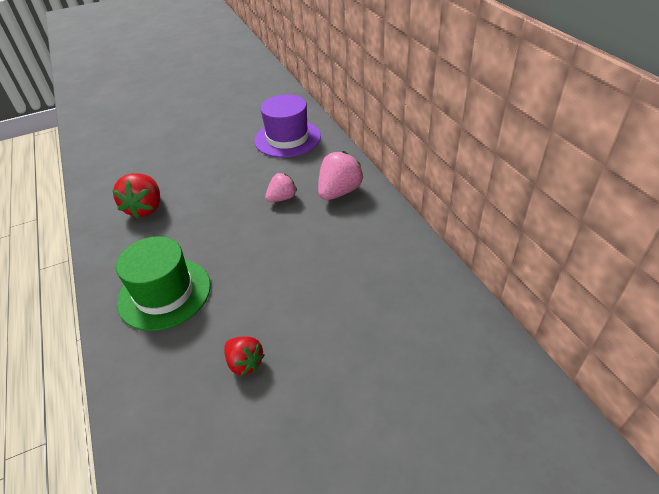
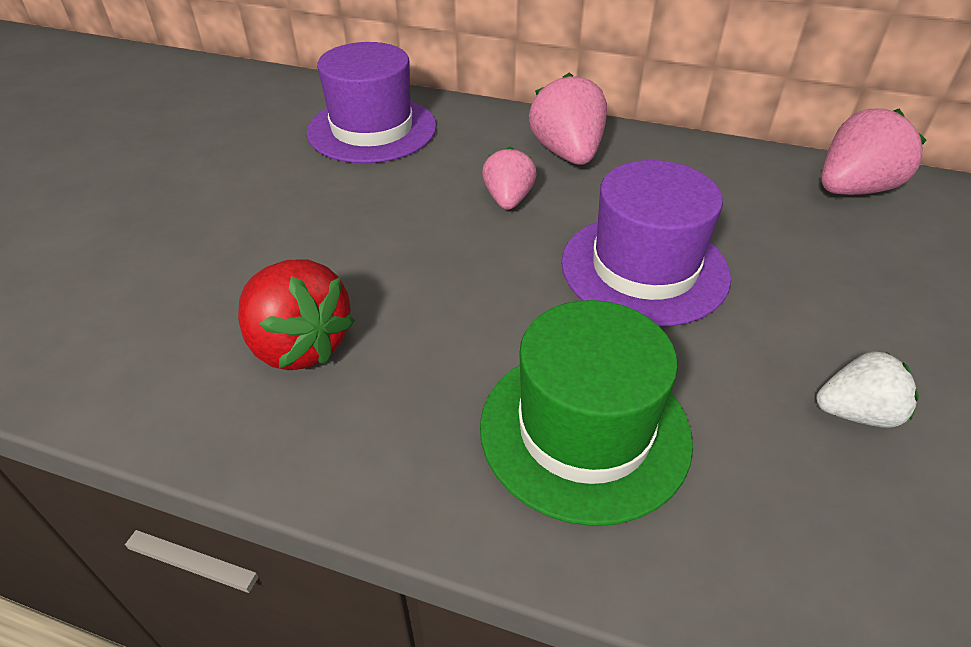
camera: 50 degrees left, 0 degrees up
(245, 363) = (856, 413): red strawberry -> white strawberry
(277, 258) = (644, 268): none -> purple hat
(435, 292) = (853, 189): none -> pink strawberry

